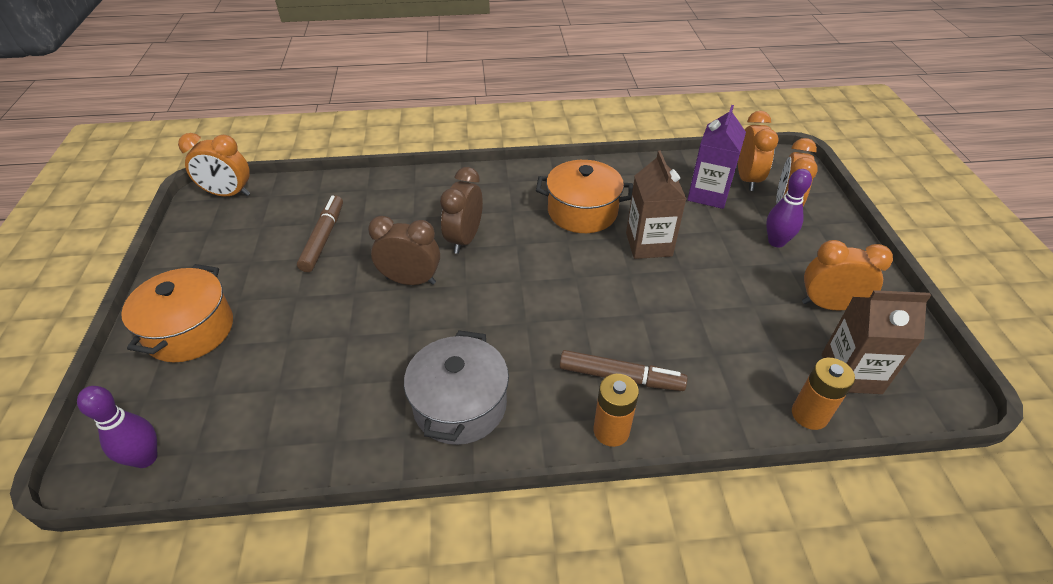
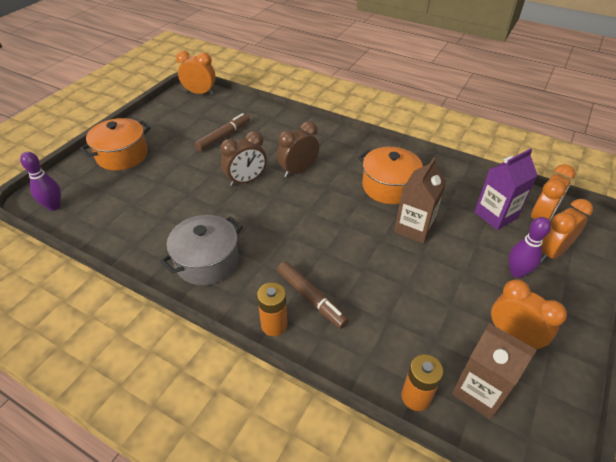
camera: 35 degrees right, 0 degrees up
(228, 194) = (200, 93): orange clock -> orange clock turned 150 degrees clockwise
(411, 280) = (246, 180): brown clock -> brown clock turned 105 degrees clockwise

